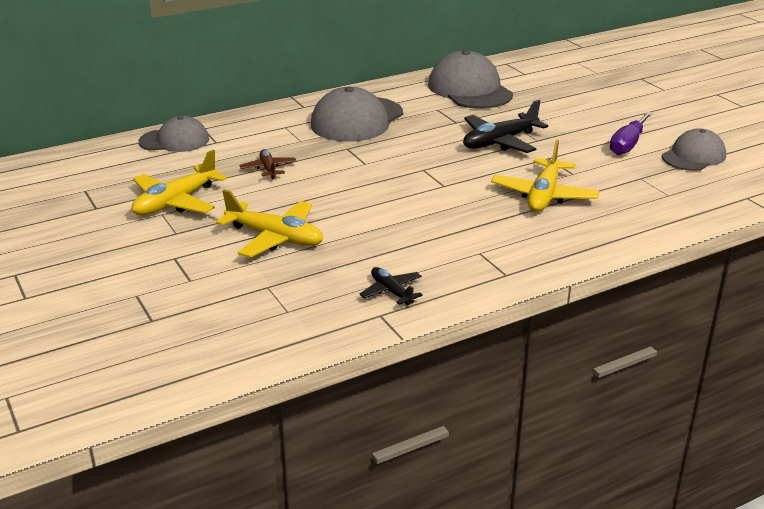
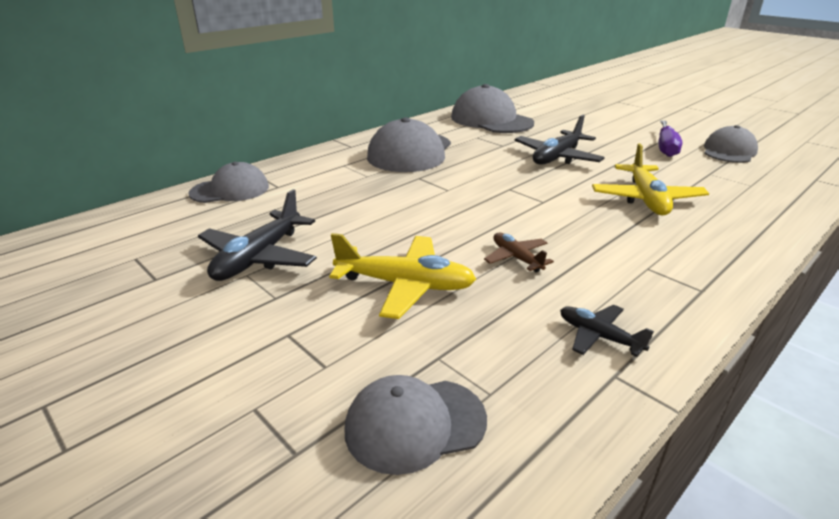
camera: 15 degrees left, 0 degrees up
(175, 202) = (259, 257): yellow plane -> black plane
(229, 318) = (415, 424): none -> grey cap
(268, 169) = (350, 207): brown plane -> brown plane (516, 258)

